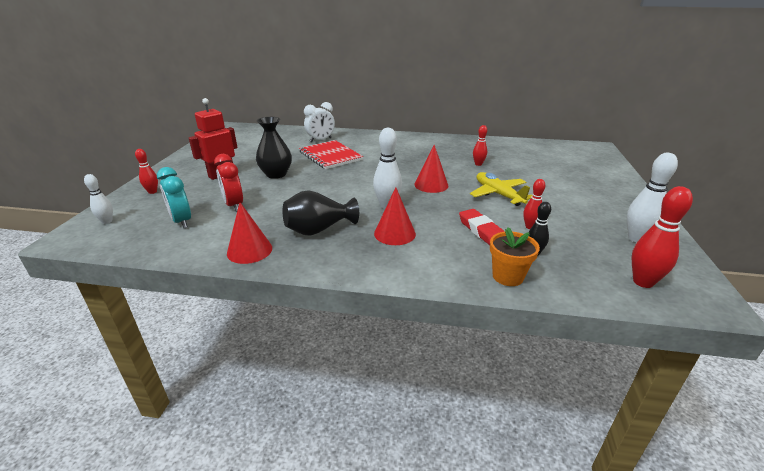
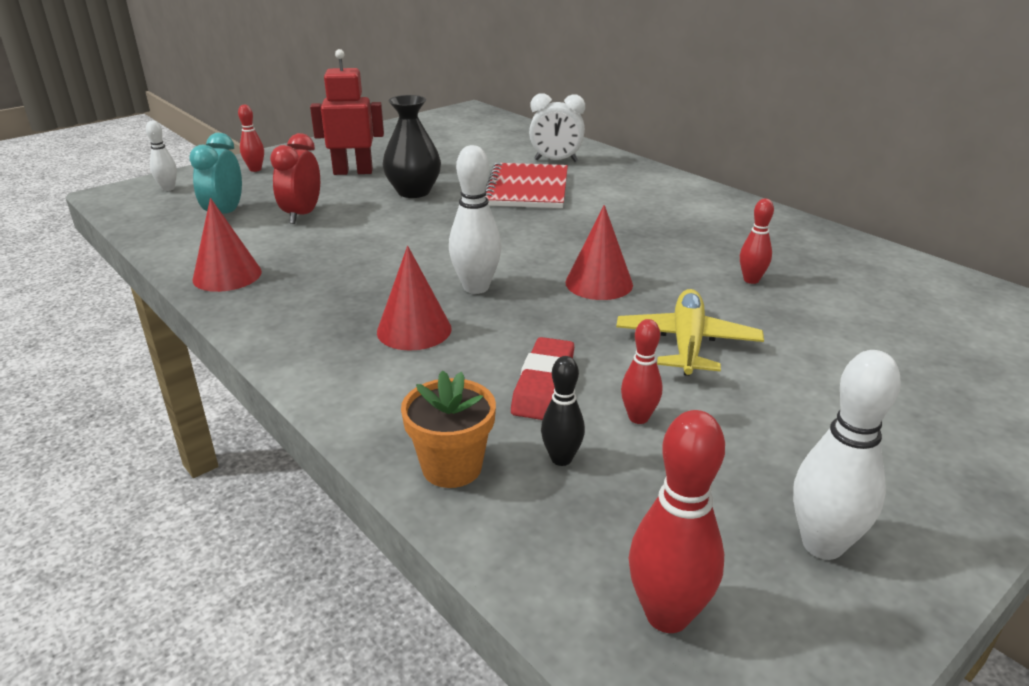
camera: 40 degrees right, 0 degrees up
(318, 230) = (335, 283): black vase -> none

